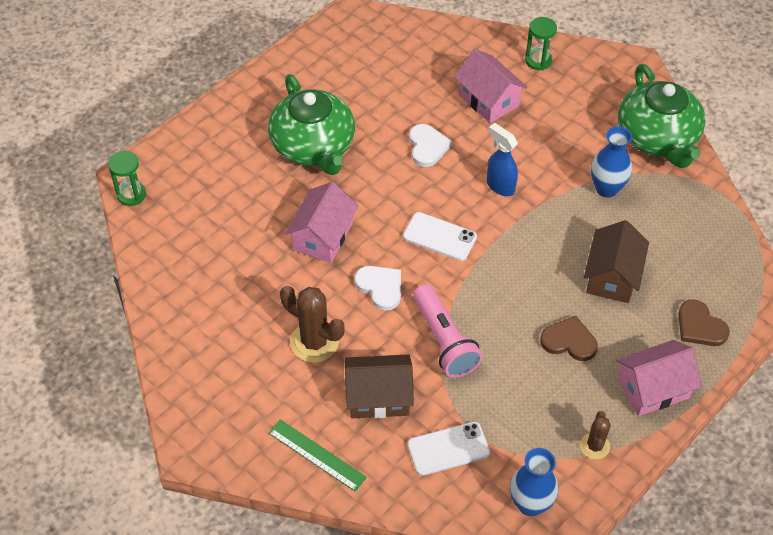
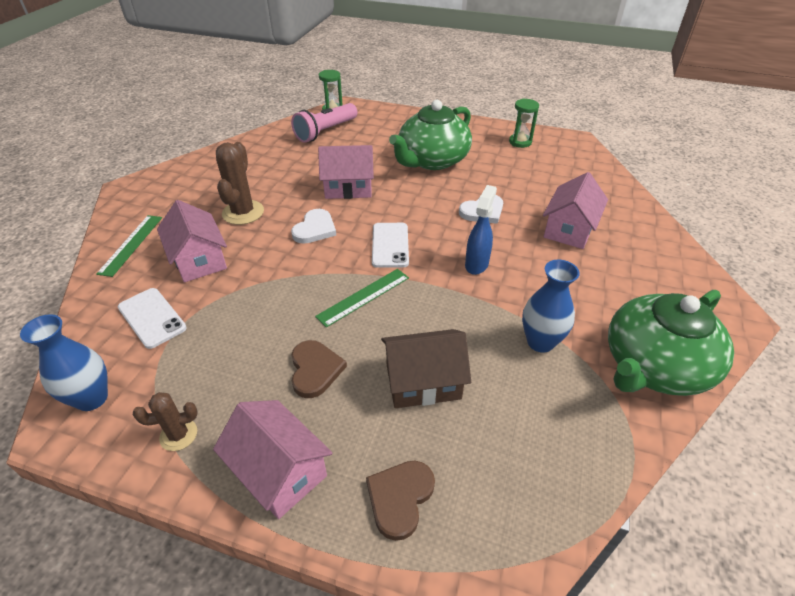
camera: 65 degrees right, 10 degrees down
(378, 397) = (199, 260): brown house -> pink house
(444, 340) = (275, 280): pink flashlight -> pink flashlight (325, 132)
(500, 281) = (363, 297): none -> green ruler
(538, 60) = (651, 245): green hourglass -> green hourglass (520, 142)

